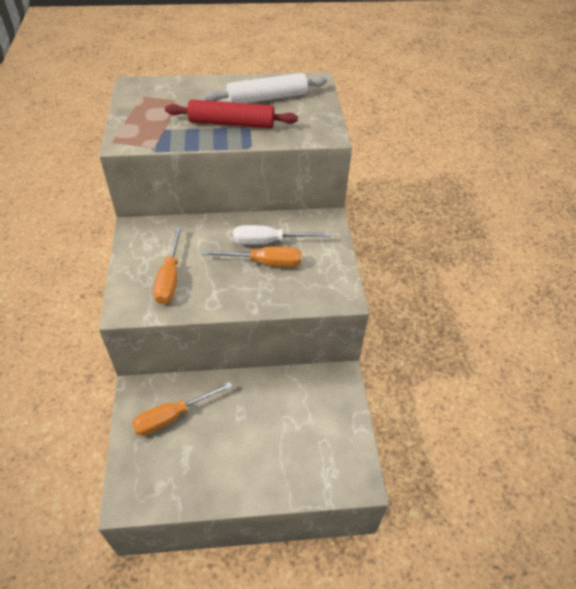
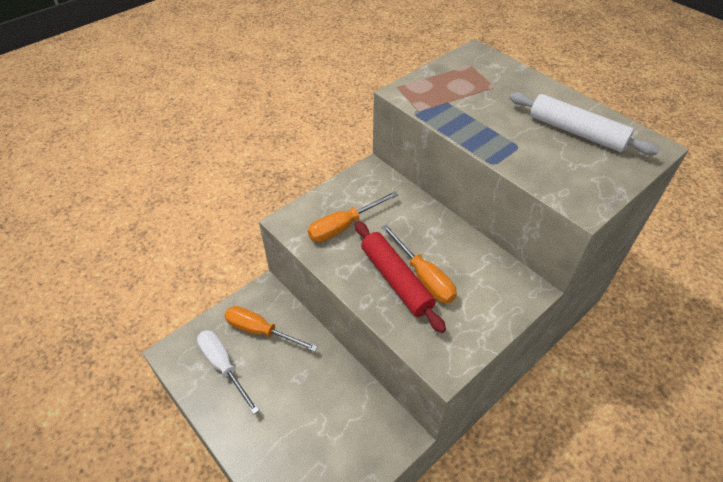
camera: 55 degrees right, 0 degrees up
(231, 123) = (509, 133): red rolling pin -> red rolling pin (396, 280)
(269, 242) = (451, 263): white screwdriver -> white screwdriver (223, 366)

